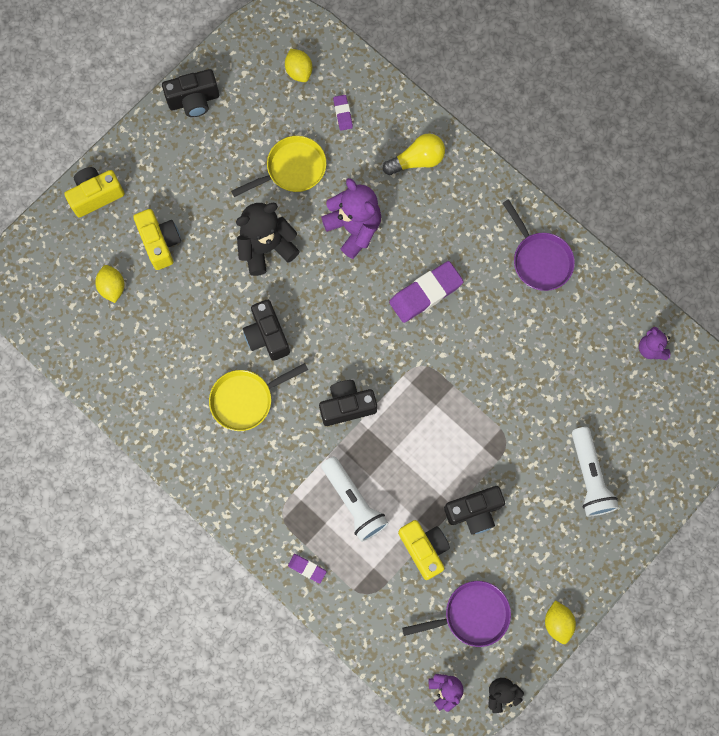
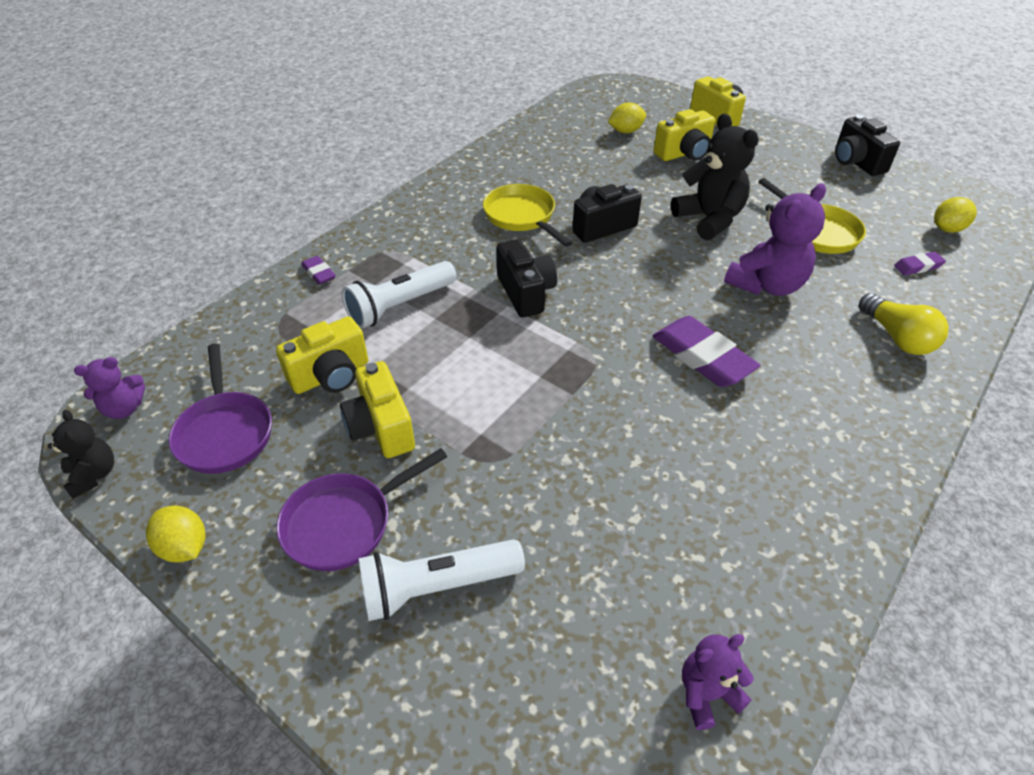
camera: 85 degrees right, 30 degrees down
(307, 568) = (319, 273): purple eraser -> purple eraser turned 60 degrees counterclockwise
(474, 511) = (381, 427): black camera -> yellow camera
(539, 259) = (813, 492): purple pan -> purple pan (345, 523)
(557, 622) = (184, 547): yellow lemon -> yellow lemon turned 60 degrees clockwise

